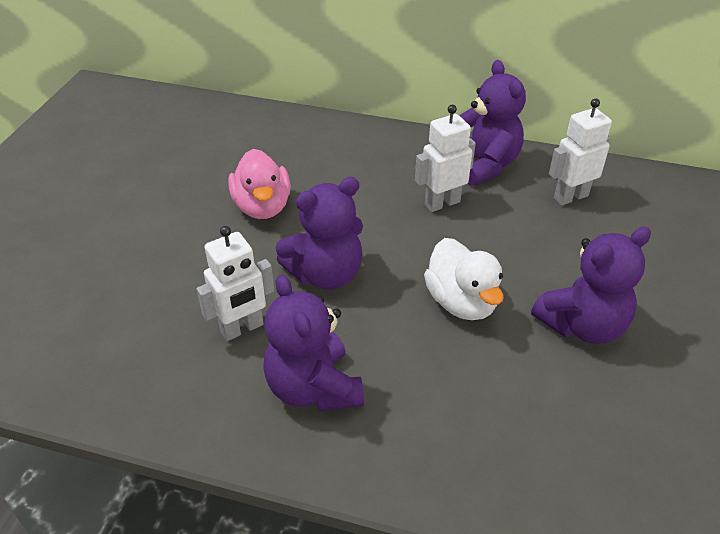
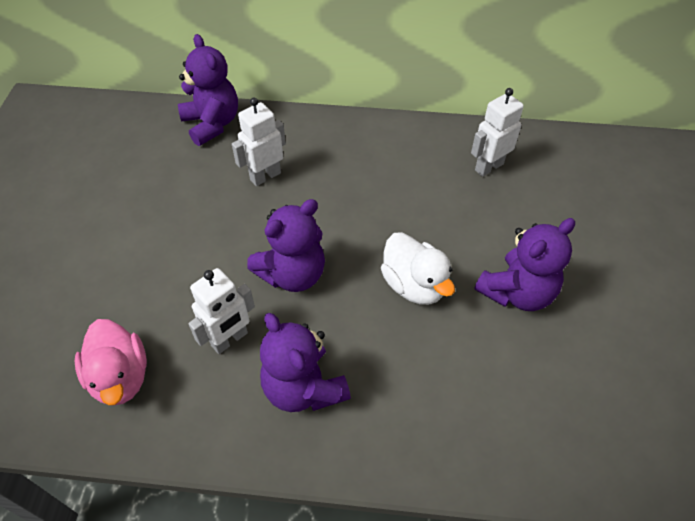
camera: 10 degrees left, 10 degrees up
(262, 207) = (222, 212): pink duck -> pink duck (120, 377)
(442, 203) = (380, 188): white robot -> white robot (265, 176)
(484, 165) = (410, 143): purple teddy bear -> purple teddy bear (212, 124)

